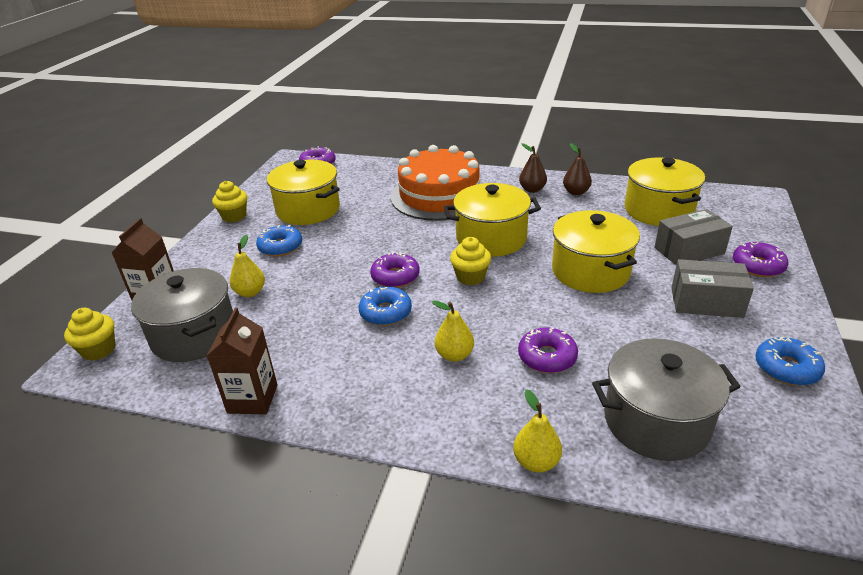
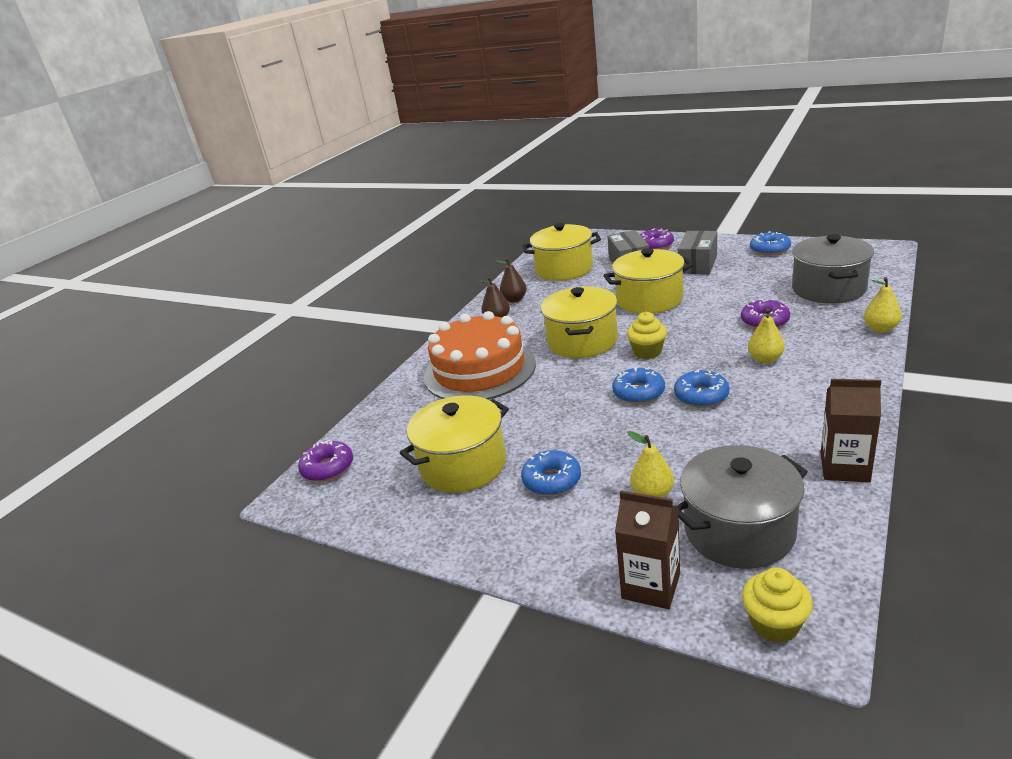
camera: 75 degrees left, 5 degrees down
(234, 216) = (446, 537): yellow cupcake -> none
(395, 277) = (638, 392): purple donut -> blue donut

